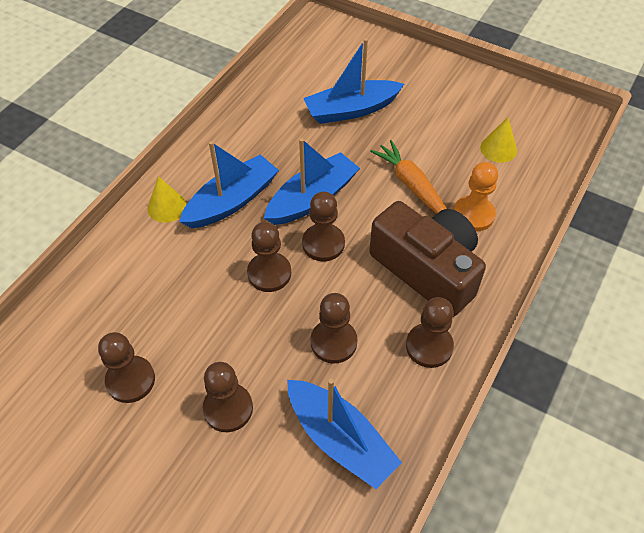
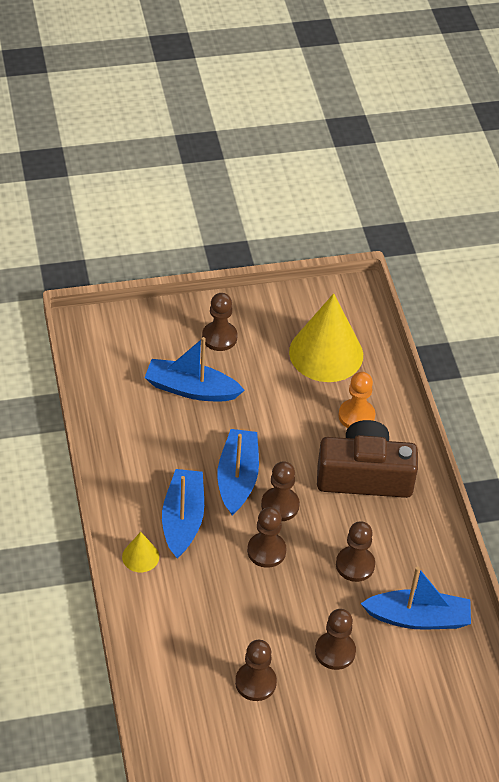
camera: 45 degrees left, 5 degrees down
(351, 110) = (191, 389): blue boat -> blue boat turned 75 degrees clockwise
(412, 185) = (295, 421): orange carrot -> none
(429, 346) = (414, 525): brown pawn -> brown pawn (219, 337)
(498, 149) = (326, 353): yellow cone -> yellow cone, size x2.22

